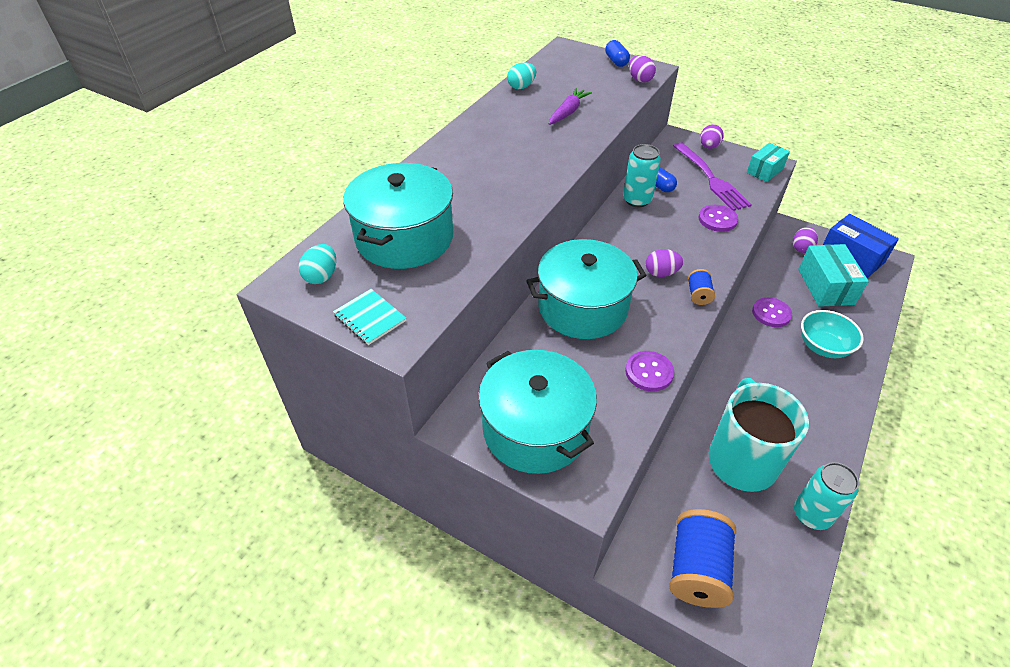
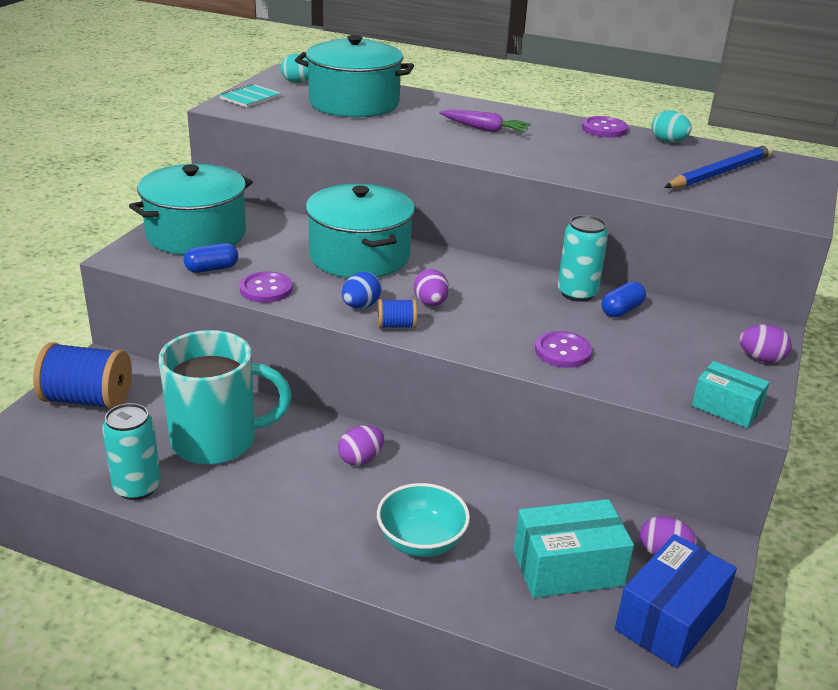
camera: 80 degrees right, 15 degrees down
(568, 112) = (625, 164): purple carrot -> purple carrot (485, 129)
(582, 79) = (720, 172): none -> blue pencil
(616, 61) = (796, 194): blue capsule -> blue capsule (212, 269)
(639, 80) = (754, 207): purple egg -> purple egg (361, 459)
(670, 312) = (360, 306): none -> blue egg
(711, 178) = (667, 354): purple fork -> none
(771, 313) = (481, 495): purple button -> purple button (604, 129)

